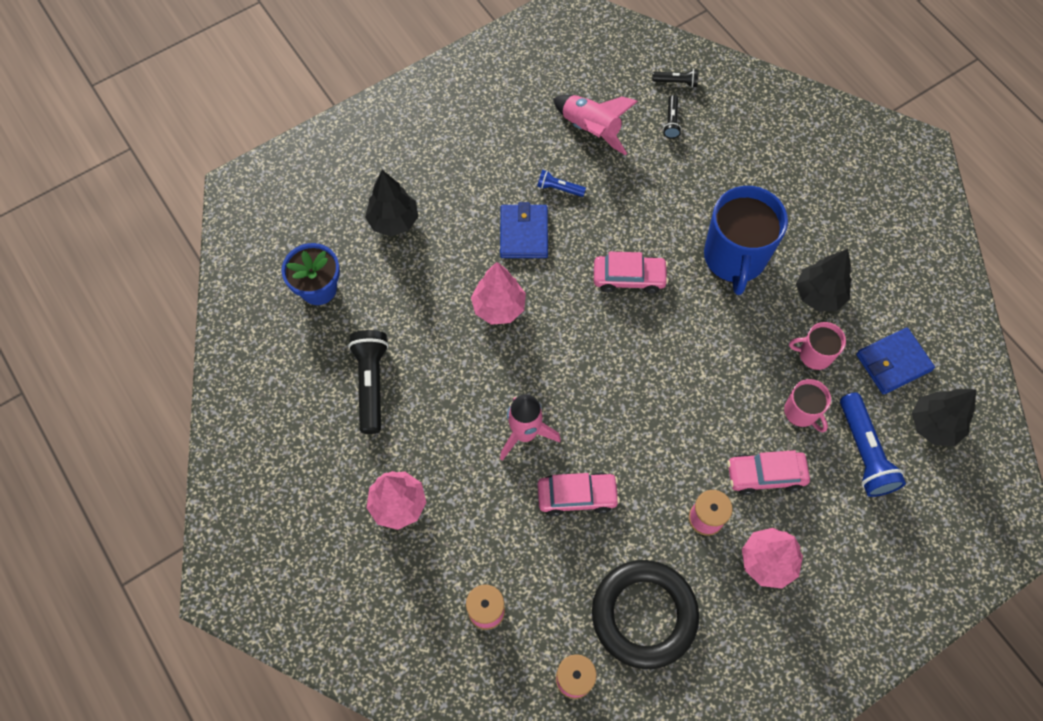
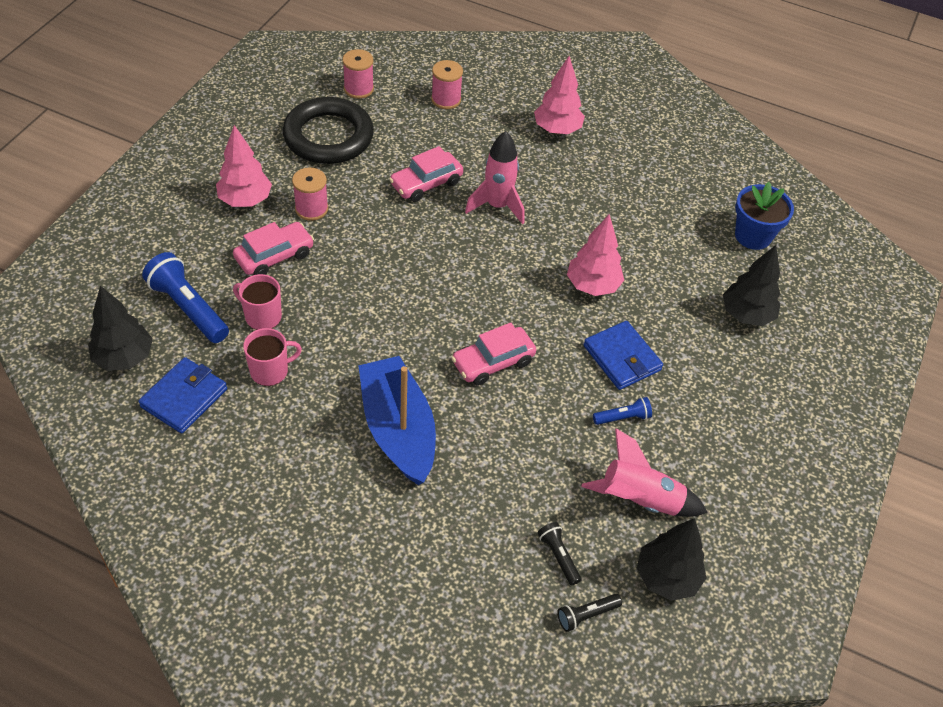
camera: 145 degrees right, 15 degrees down
(371, 383) = (646, 190): black flashlight -> none
(734, 258) = (398, 429): blue mug -> blue boat
(819, 295) = (289, 431): black tree -> black tree (666, 577)

